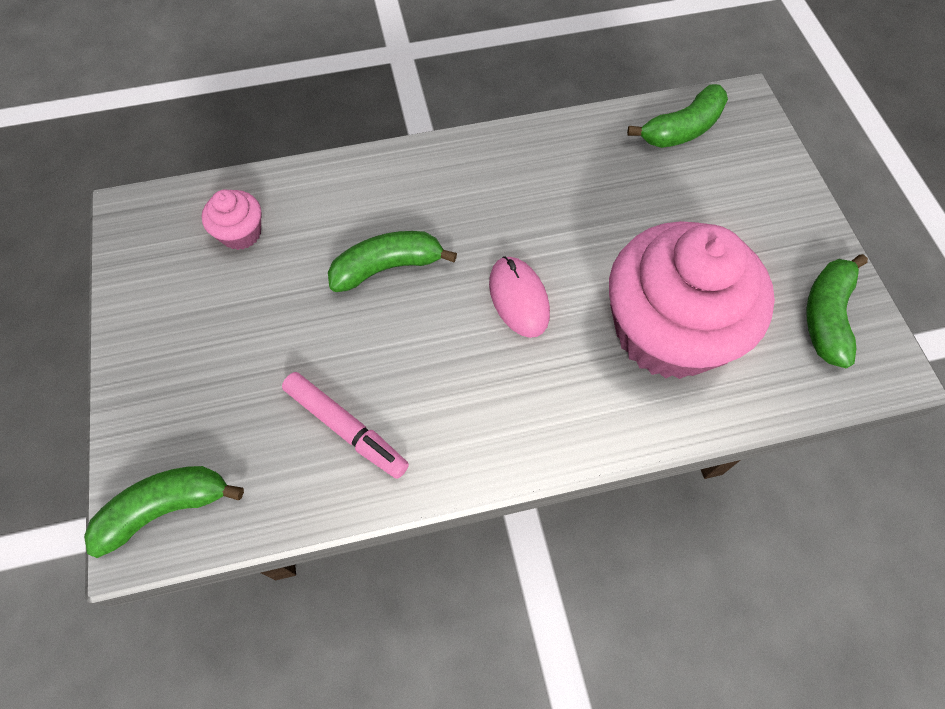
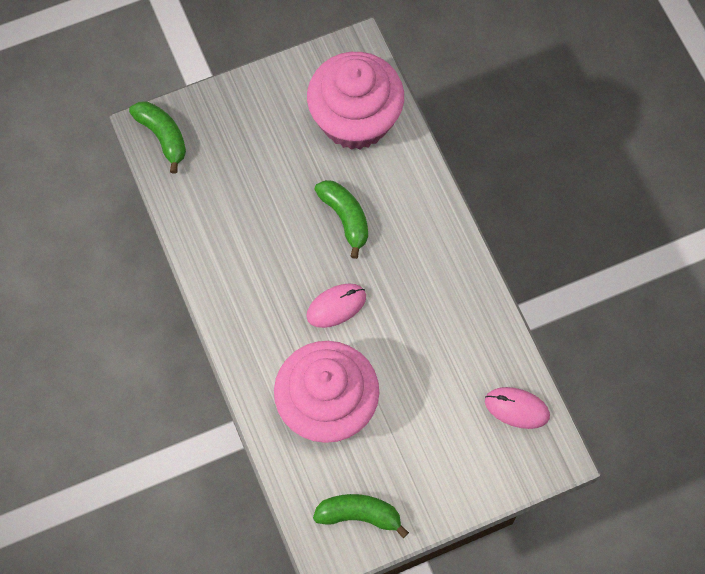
camera: 80 degrees right, 5 degrees up
(241, 233) = (355, 119): pink cupcake -> pink cupcake, size x2.41
(346, 428) = (225, 219): pink marker -> none
(682, 129) = (517, 408): green banana -> pink mouse

